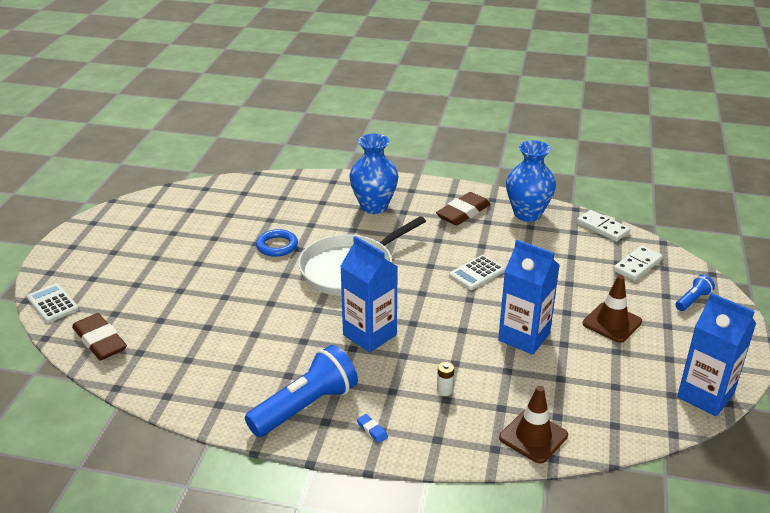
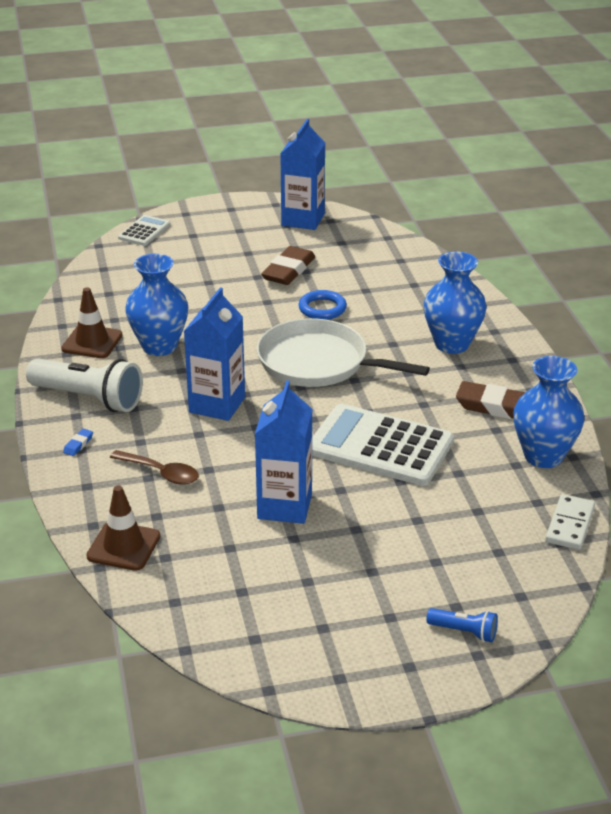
camera: 65 degrees right, 0 degrees up
(100, 341) = (111, 270): brown eraser -> brown eraser (288, 270)
(257, 344) = (159, 346): none -> blue vase
(305, 407) = (88, 399): blue flashlight -> white flashlight
(444, 390) = (161, 473): white battery -> brown spoon
(476, 273) = (380, 446): white calculator -> white calculator, size x2.02
(612, 323) = (361, 568): brown traffic cone -> brown traffic cone (92, 342)
(637, 265) = (505, 570): white domino -> none
(705, 395) = (269, 668): blue carton -> blue carton (303, 220)

